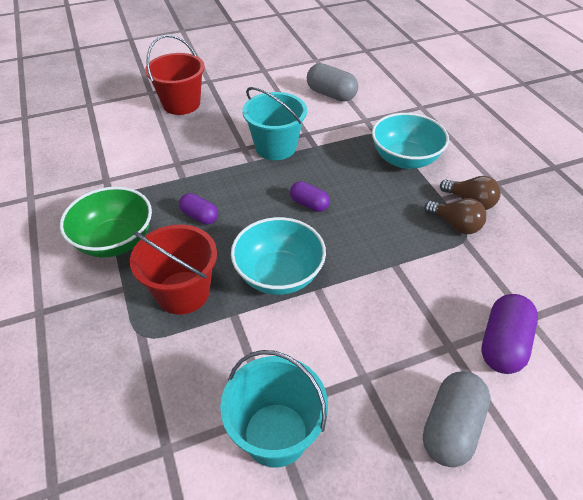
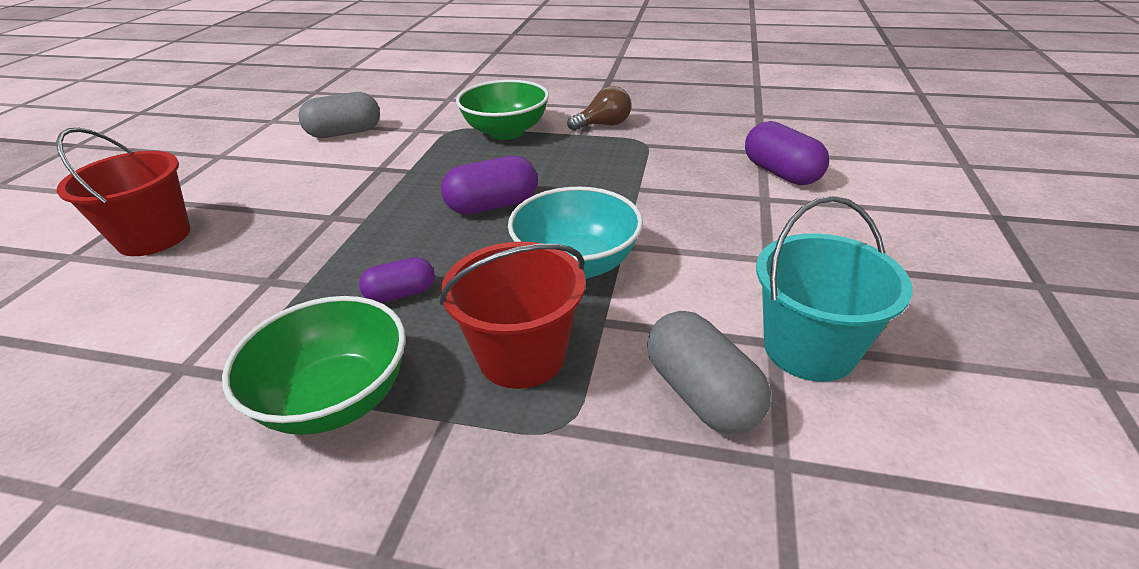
camera: 55 degrees left, 10 degrees down
(275, 147) = (368, 195): turquoise bucket -> none
(309, 204) = (493, 206): purple capsule -> purple capsule, size x1.60
(405, 159) = (506, 132): turquoise bowl -> green bowl
(451, 427) = (857, 232): grey capsule -> grey capsule (701, 394)
(455, 225) = (623, 141): brown light bulb -> none

